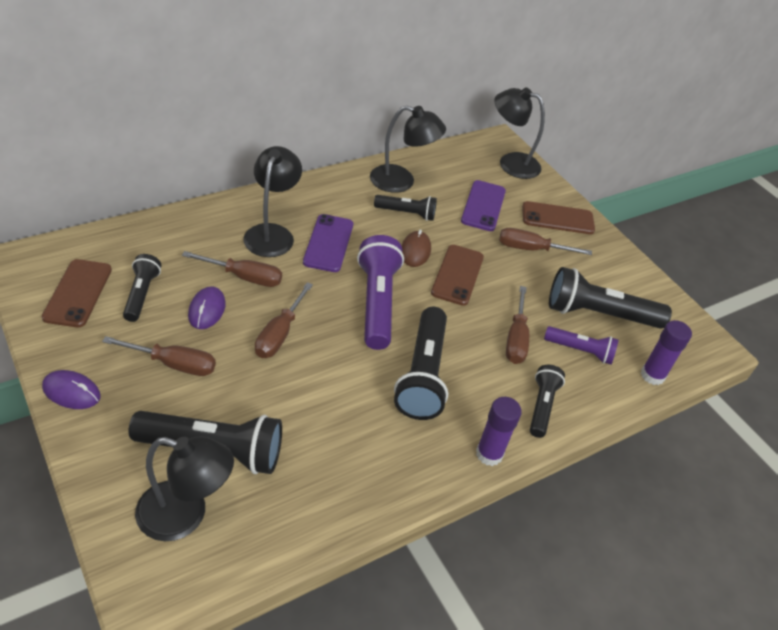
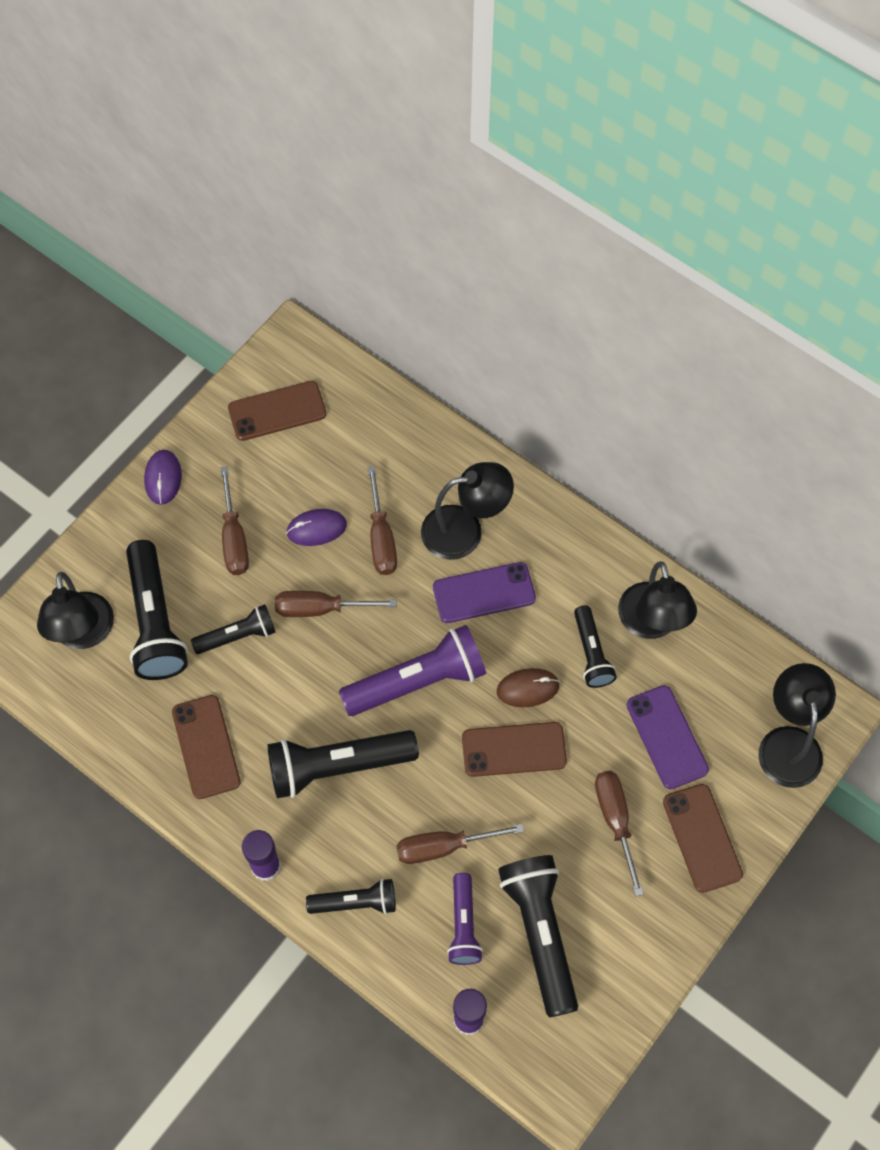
camera: 75 degrees right, 20 degrees up
(141, 294) = (305, 463): black flashlight -> black flashlight (237, 636)
(359, 457) = (206, 747): none -> brown phone
(483, 206) = (666, 737): purple phone -> purple phone turned 75 degrees clockwise

